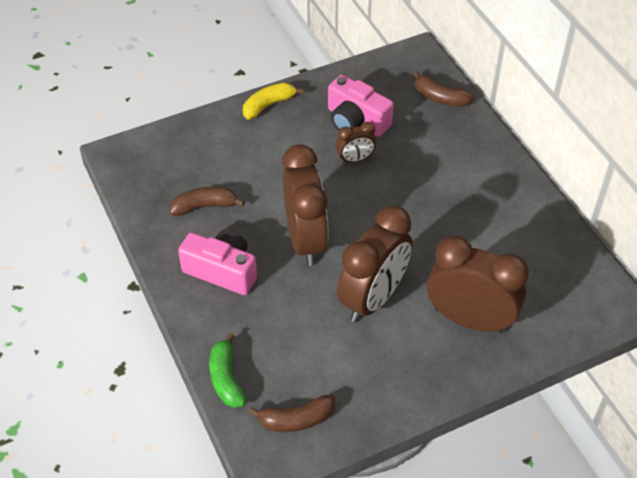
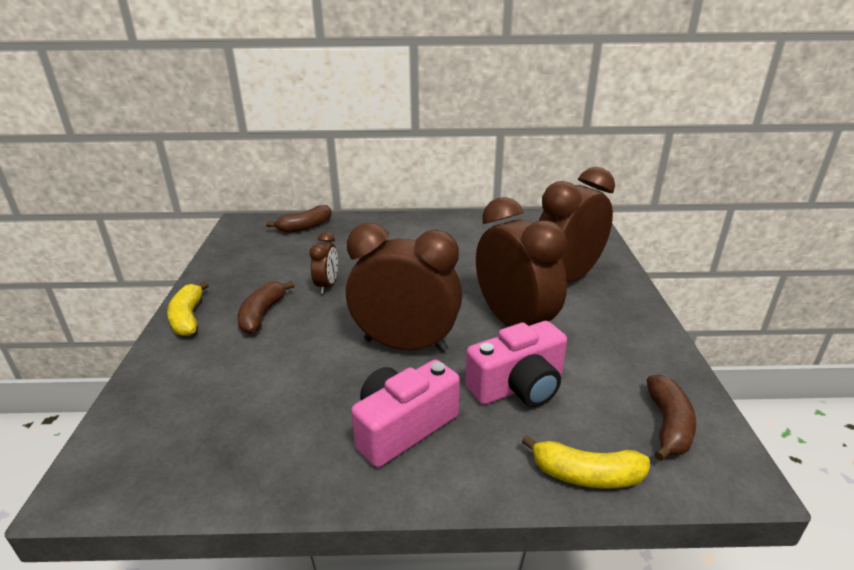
camera: 65 degrees left, 20 degrees down
(204, 206) = (282, 413): brown banana -> brown banana (262, 314)
(226, 378) = (586, 475): green banana -> yellow banana
(356, 121) = (279, 272): pink camera -> pink camera (518, 386)

